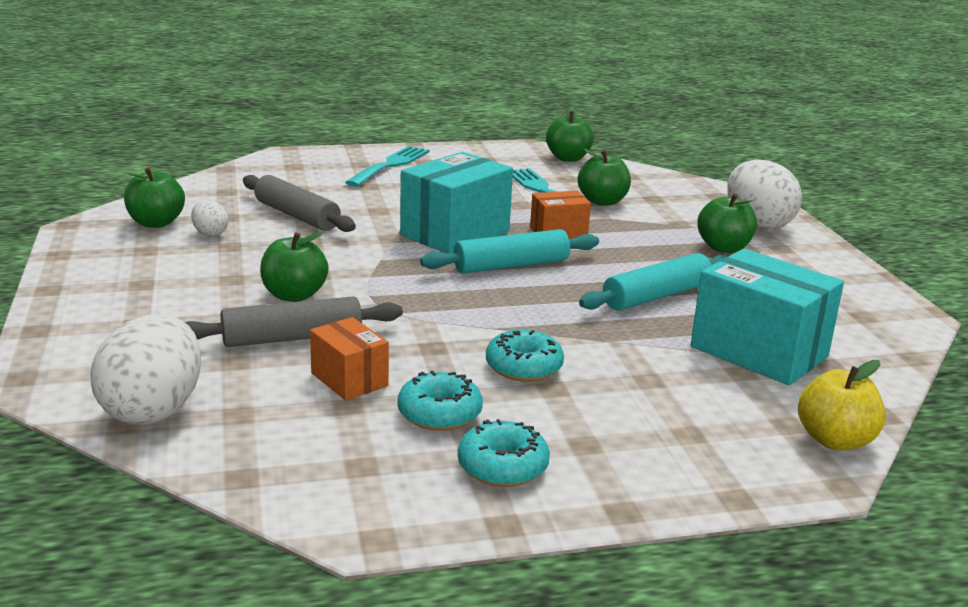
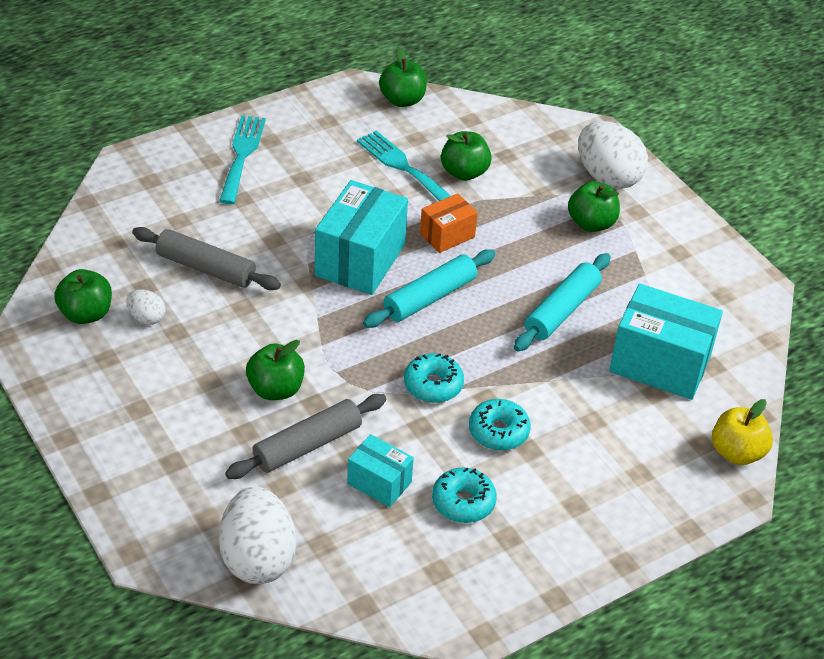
camera: 20 degrees left, 20 degrees up
(349, 380) = (379, 483): orange box -> turquoise box
(502, 467) = (531, 544): turquoise donut -> turquoise donut (433, 385)

